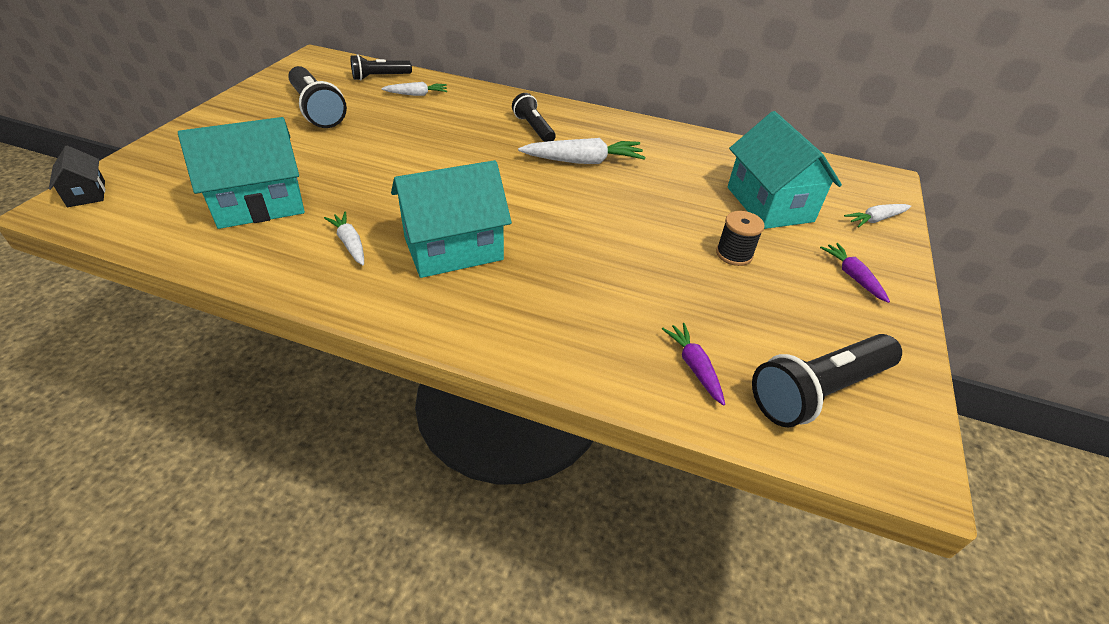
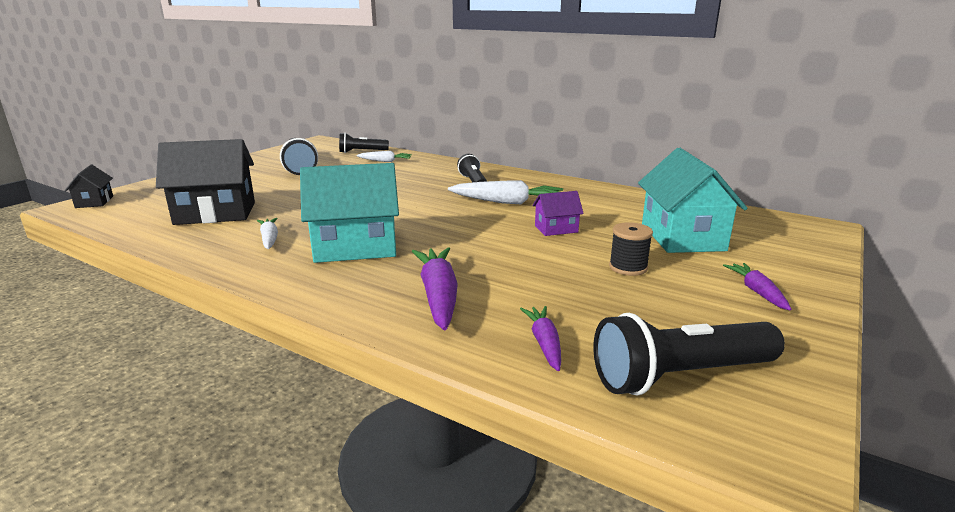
camera: 15 degrees right, 20 degrees down
(259, 203) = (215, 213): turquoise house -> black house
(572, 314) = (438, 295): none -> purple carrot
(648, 202) = (556, 229): none -> purple house
(875, 220) = (799, 253): white carrot -> none

